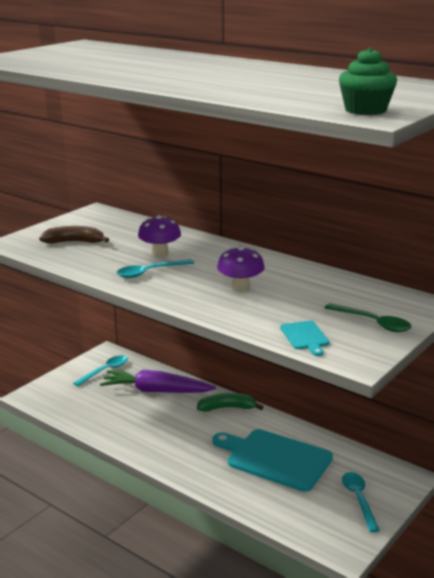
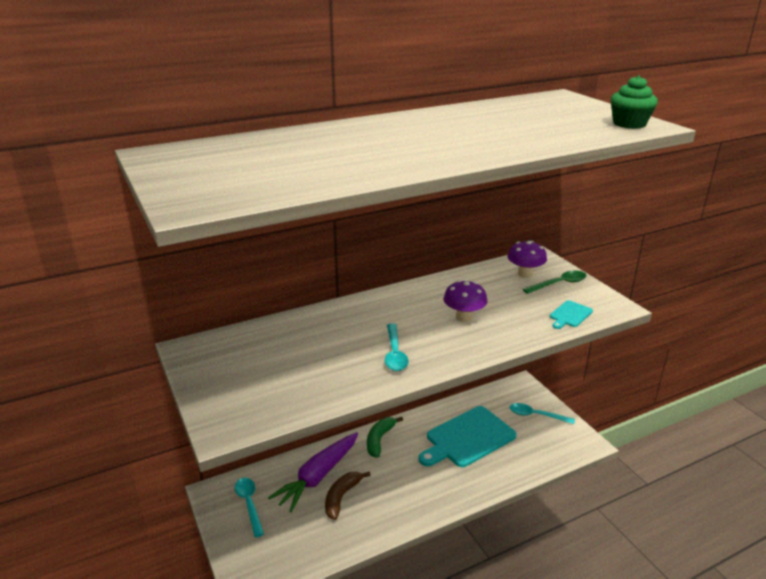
camera: 65 degrees left, 5 degrees up
(74, 242) = (269, 382): brown banana -> brown banana (342, 497)
(160, 254) = (353, 337): purple mushroom -> purple mushroom (525, 274)
(305, 337) = (570, 315): turquoise cutting board -> turquoise cutting board turned 120 degrees clockwise

